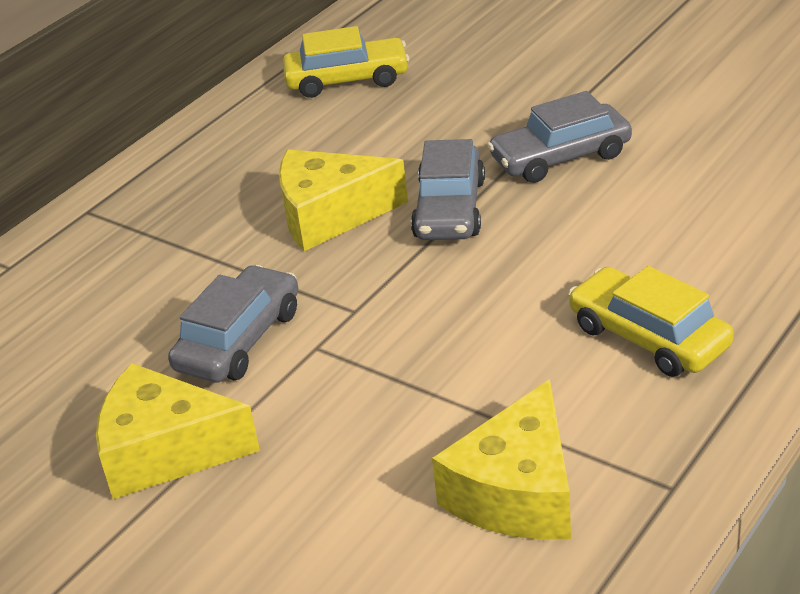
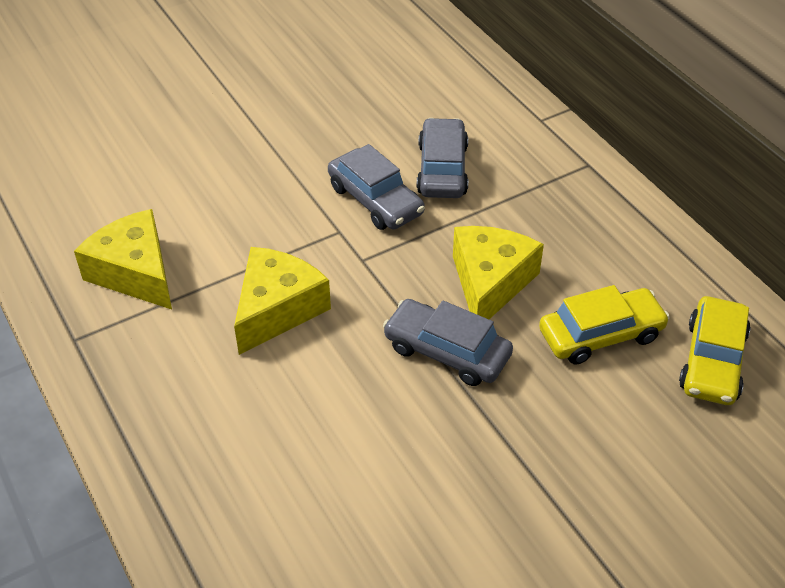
camera: 110 degrees right, 10 degrees up
(165, 451) = (298, 149): yellow cheese -> yellow cheese (277, 309)
(560, 157) = (473, 454): grey car -> grey car (442, 169)
(648, 337) = (206, 395): yellow car -> yellow car (601, 335)

